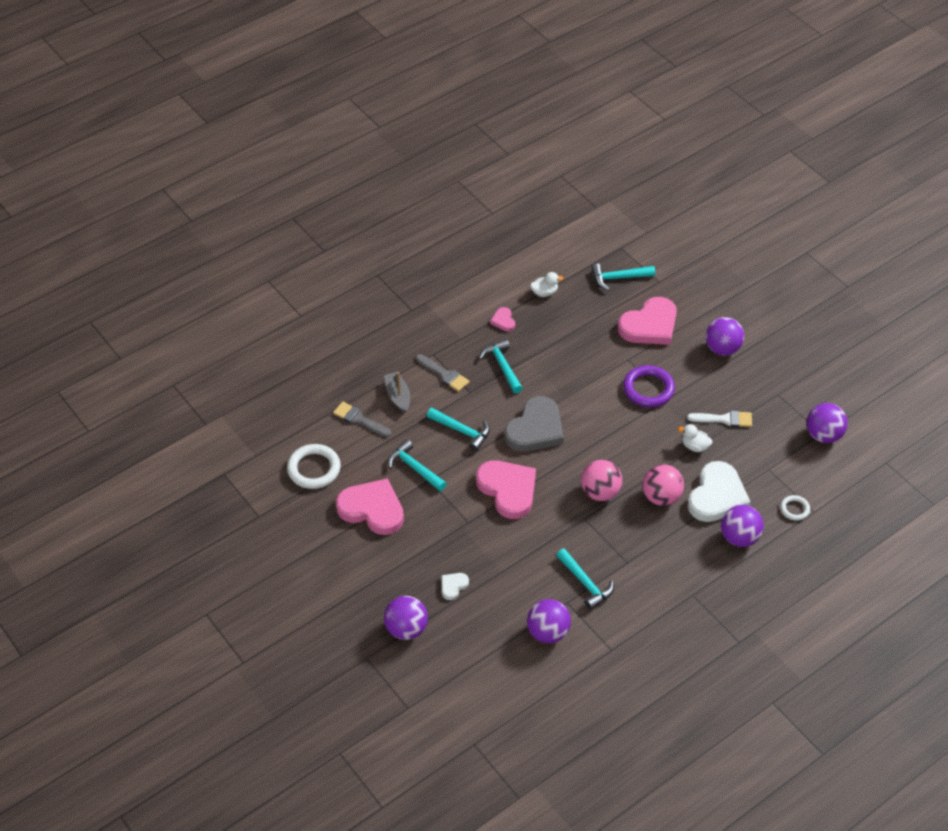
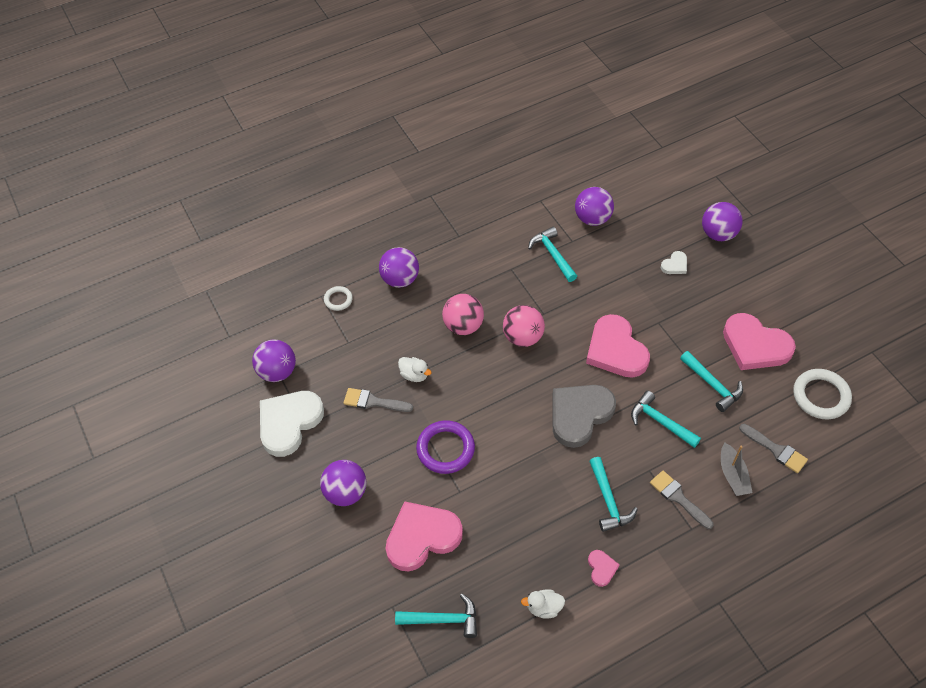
camera: 170 degrees left, 5 degrees up
(717, 496) = (408, 321): white heart -> white heart (289, 423)
(724, 419) = (373, 402): white brush -> grey brush

